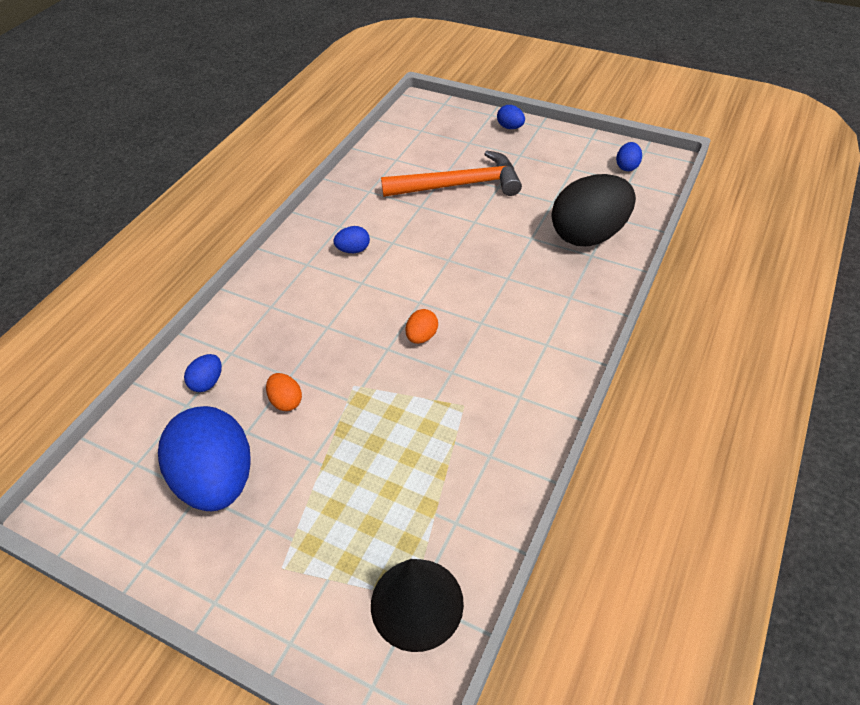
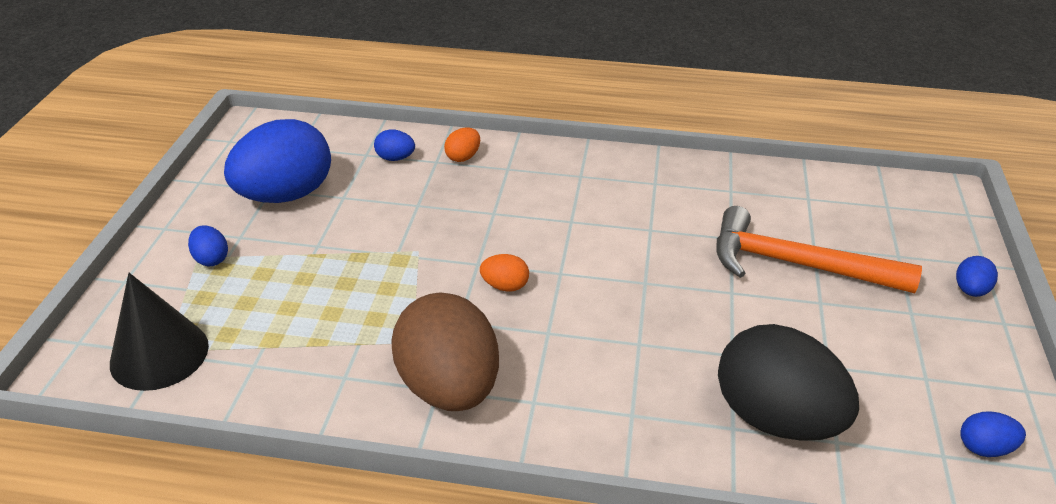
camera: 70 degrees right, 10 degrees down
(286, 401) = (385, 211): orange egg -> orange egg (463, 157)
(353, 250) = (620, 203): blue egg -> blue egg (211, 259)
(459, 185) = (796, 264): orange hammer -> orange hammer turned 135 degrees clockwise
(520, 389) = (449, 387): none -> brown egg

